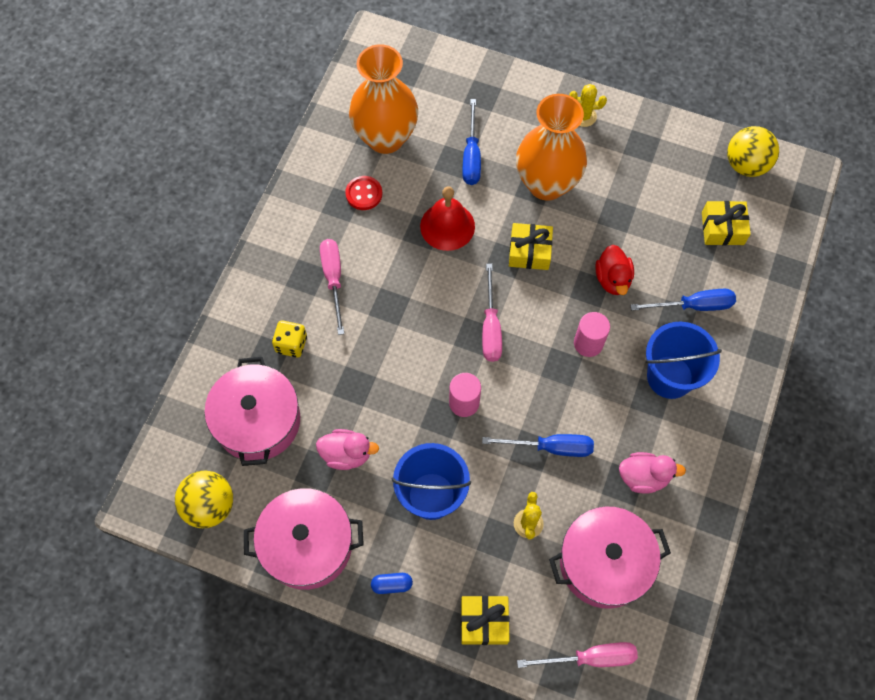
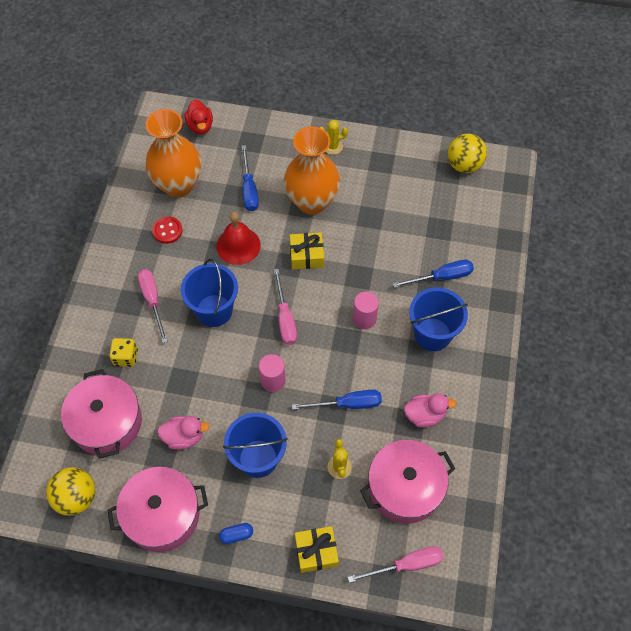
camera: 10 degrees left, 5 degrees down
(406, 303) = (214, 310): none -> blue bucket
(612, 279) = (375, 267): red duck -> red duck (200, 126)
(722, 228) = (454, 215): yellow gift -> none

